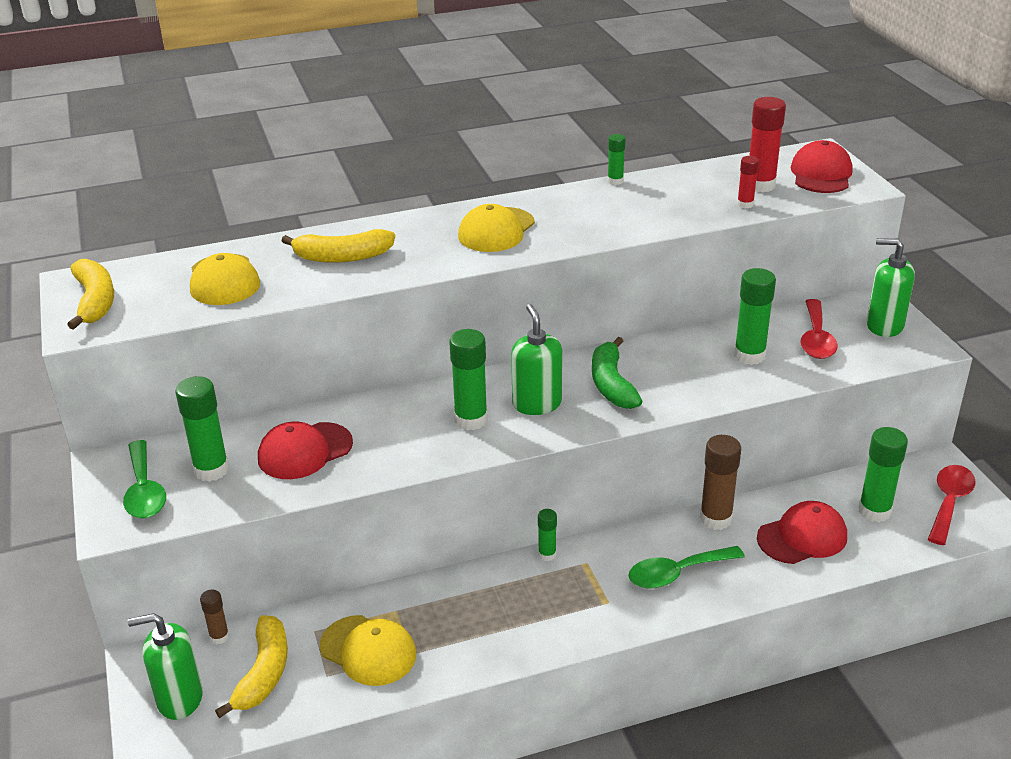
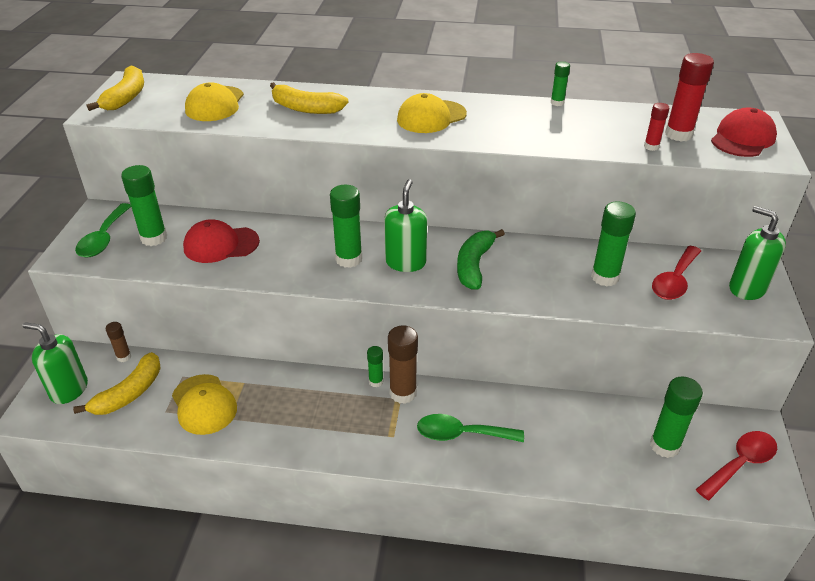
camera: 25 degrees right, 5 degrees up
(715, 519) = (524, 402): brown glue stick -> brown glue stick (403, 393)
(802, 537) = (585, 444): red cap -> none

